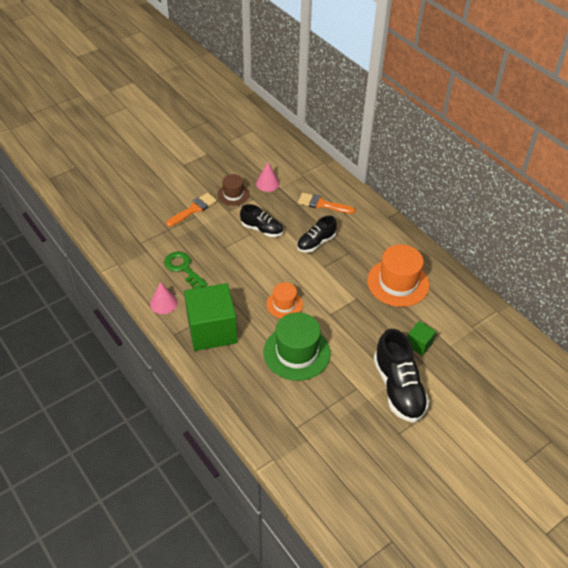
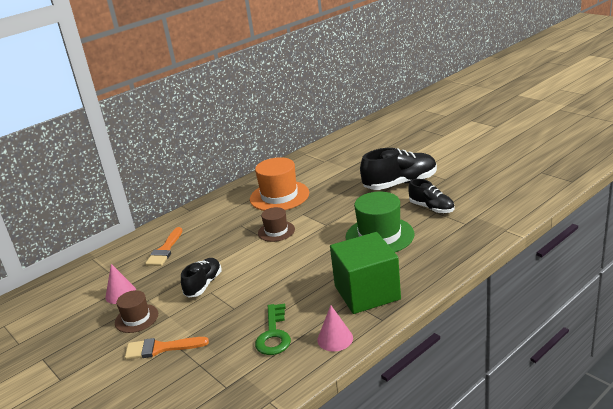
camera: 90 degrees left, 20 degrees down
(183, 269) = (273, 334): green key -> green key turned 45 degrees counterclockwise
(193, 209) = (161, 348): orange brush -> orange brush turned 45 degrees counterclockwise
(284, 304) = (318, 252): orange hat -> none
(316, 243) = (226, 246): black shoe -> black shoe (431, 208)
(330, 277) = (276, 231): none -> brown hat
(419, 344) = (350, 180): green cube -> none

